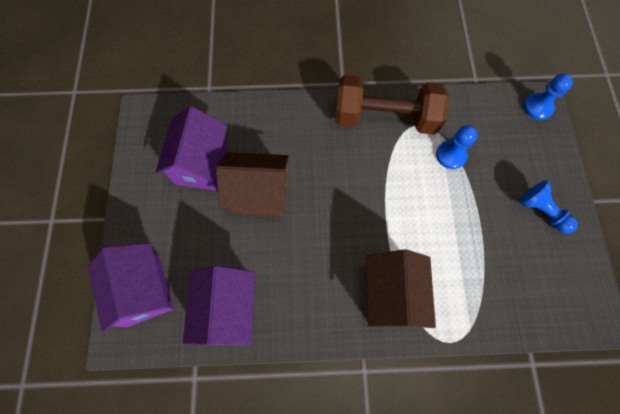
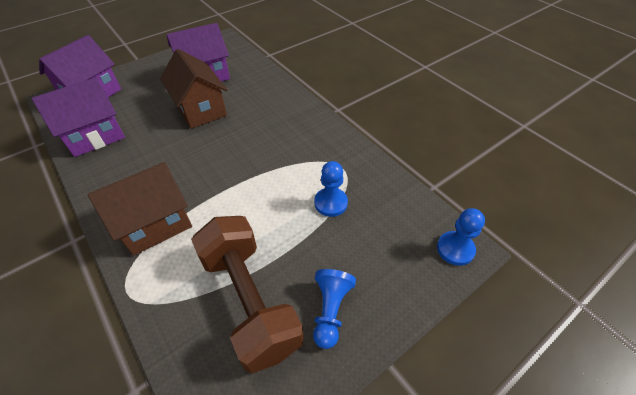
camera: 55 degrees right, 20 degrees down
(385, 118) = (328, 144): brown dumbbell -> brown dumbbell (250, 300)

